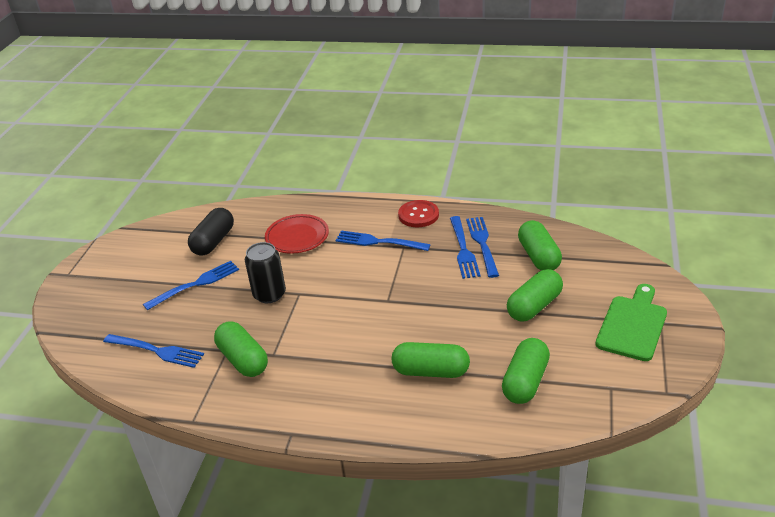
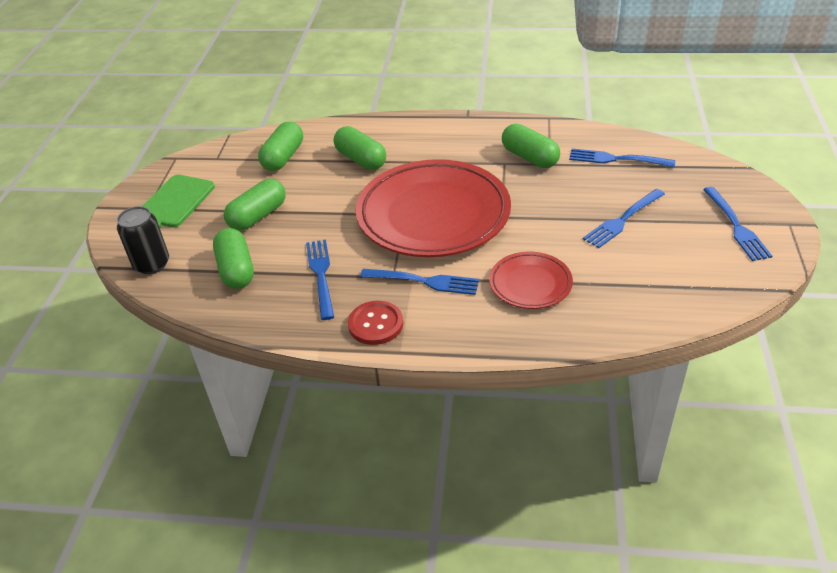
camera: 175 degrees right, 5 degrees up
(213, 242) = (638, 273): black capsule -> none
(269, 294) = (533, 214): black can -> black can (152, 264)
(360, 298) = (433, 215): none -> red plate
(431, 371) = (361, 159): green capsule -> green capsule turned 45 degrees clockwise
(482, 244) = (297, 283): blue fork -> blue fork (736, 226)

